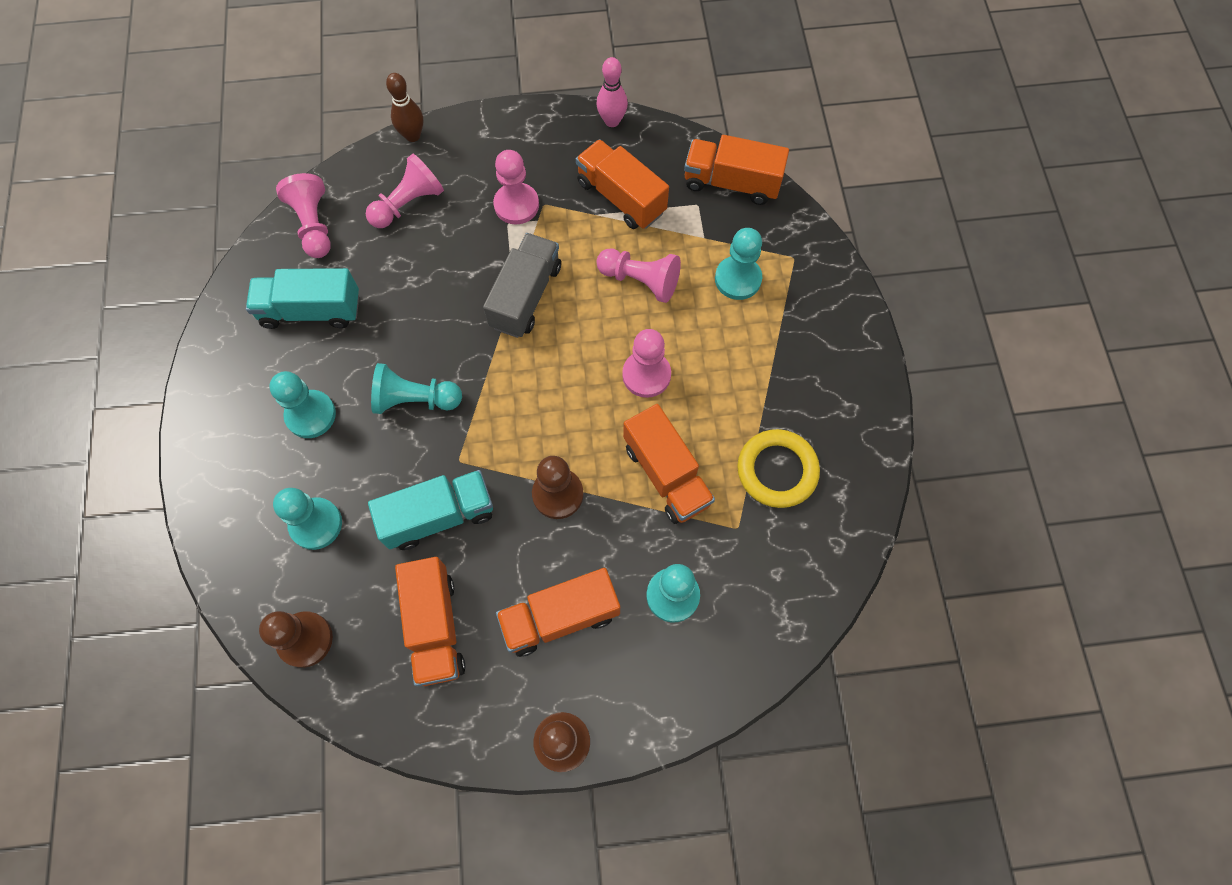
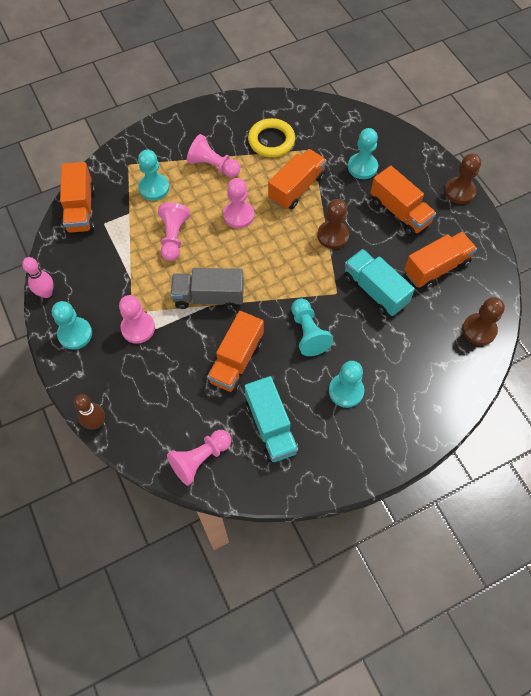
camera: 110 degrees left, 5 degrees down
(316, 524) = (413, 355): turquoise pawn -> turquoise pawn (75, 334)
(408, 204) = (159, 400): pink pawn -> pink pawn (213, 166)
(621, 197) = (111, 267): orange truck -> orange truck (236, 360)

